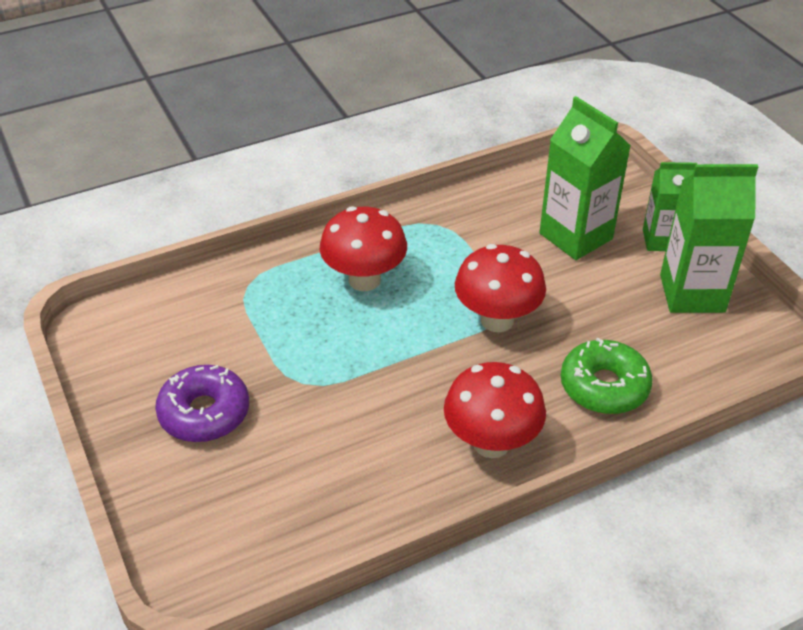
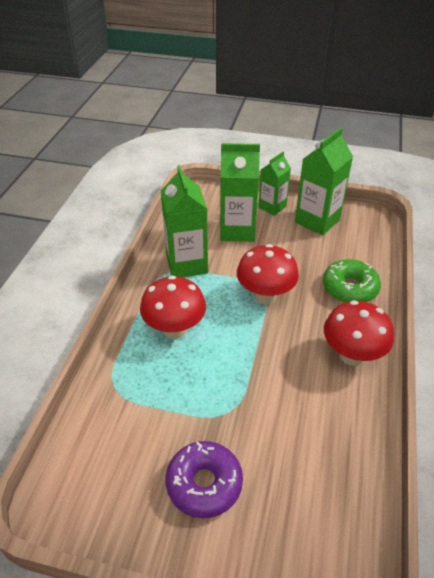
camera: 50 degrees left, 0 degrees up
(467, 231) = (186, 264): none -> green carton

